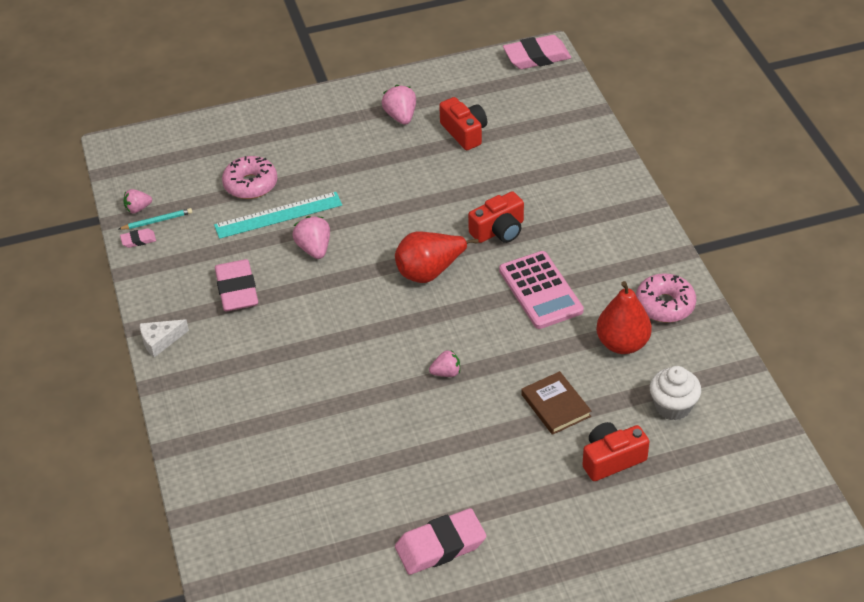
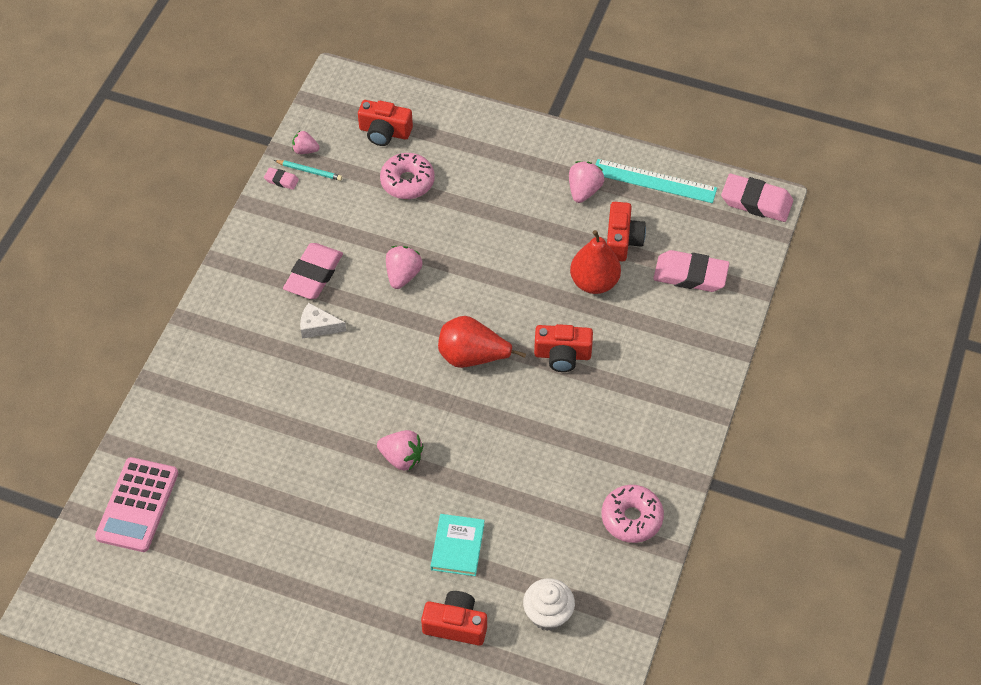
camera: 35 degrees right, 10 degrees up
(160, 341) = (221, 283): white cheese -> white cheese (318, 326)
(195, 161) = (384, 132): none -> red camera
(278, 215) = (403, 225): turquoise ruler -> turquoise ruler (654, 181)
(440, 546) = (264, 602): pink eraser -> pink eraser (690, 275)
(446, 373) = (401, 458): pink strawberry -> pink strawberry, size x1.52
(540, 290) = (543, 434): pink calculator -> pink calculator (137, 505)
(555, 405) = (457, 546): brown book -> turquoise book
(622, 343) = (562, 529): red pear -> red pear (594, 282)

